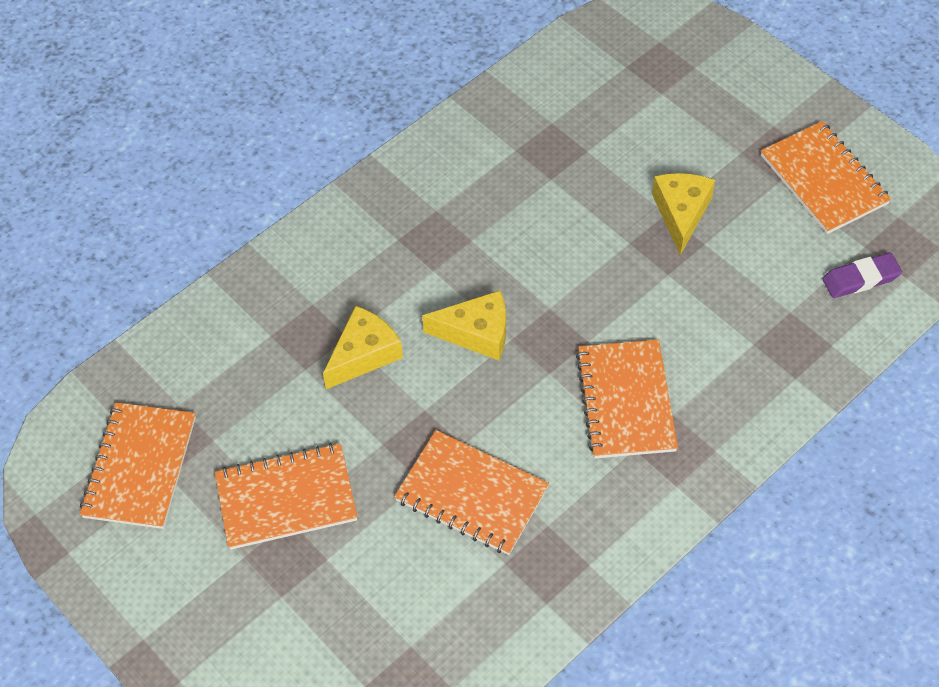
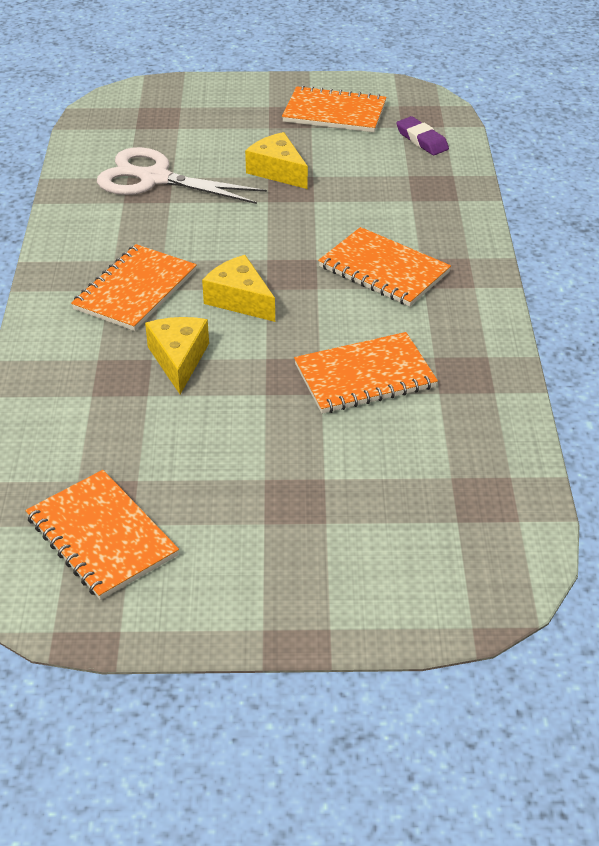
camera: 50 degrees left, 15 degrees down
(286, 498) = (244, 469): orange notebook -> orange notebook (135, 290)
(477, 333) = (240, 300): yellow cheese -> yellow cheese turned 90 degrees counterclockwise
(570, 141) = (154, 178): none -> white scissors
(860, 278) = (422, 140): purple eraser -> purple eraser turned 60 degrees counterclockwise

